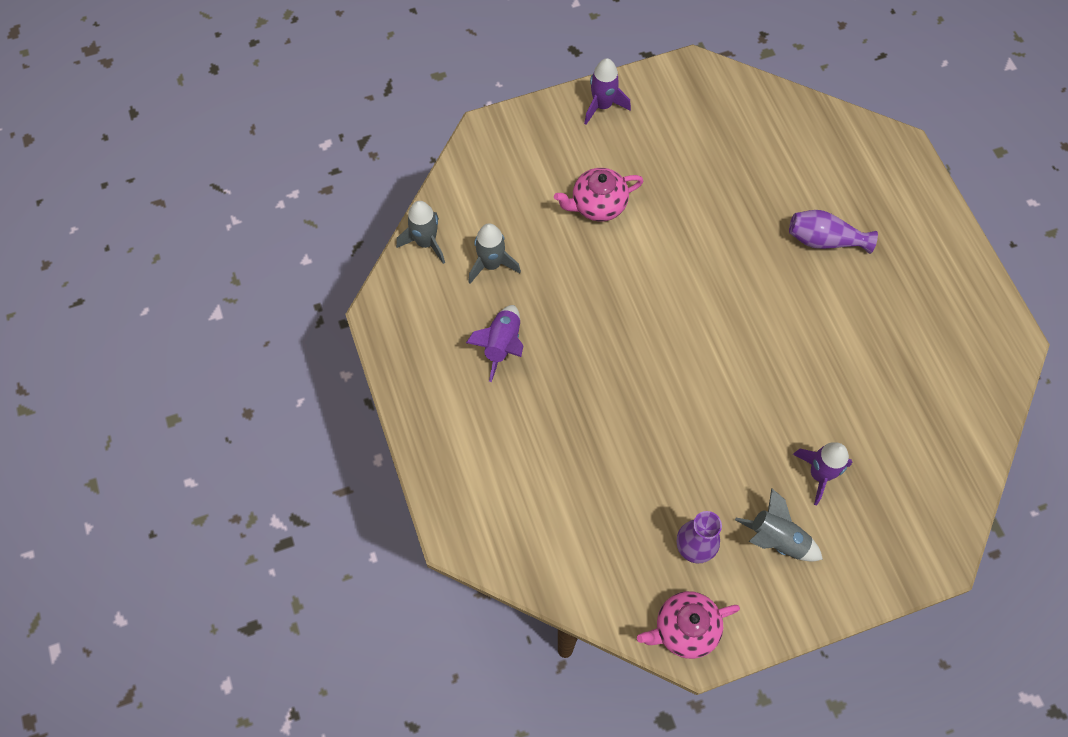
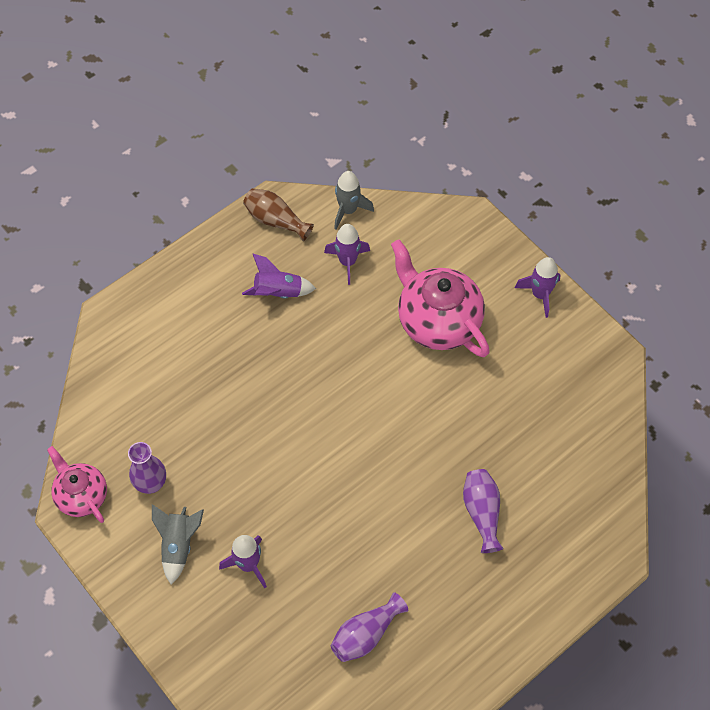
camera: 70 degrees right, 5 degrees down
(406, 319) = (275, 220): none -> brown vase
(491, 264) = (347, 262): grey rocket -> purple rocket
(597, 205) = (437, 321): pink teapot -> pink teapot, size x1.68
(924, 385) = (366, 634): none -> purple vase

